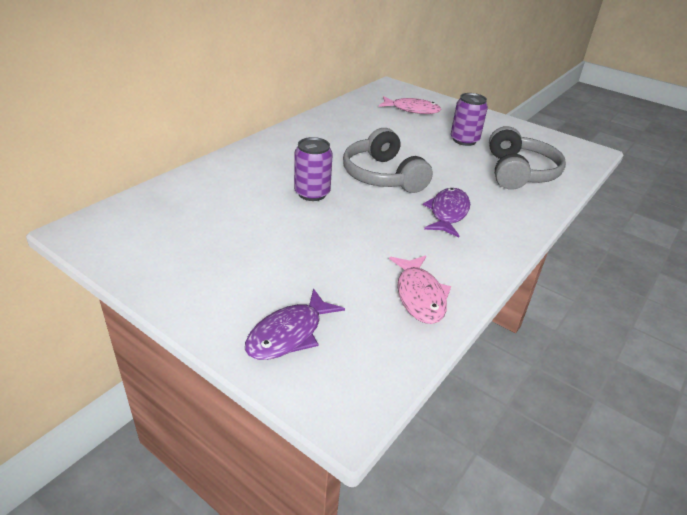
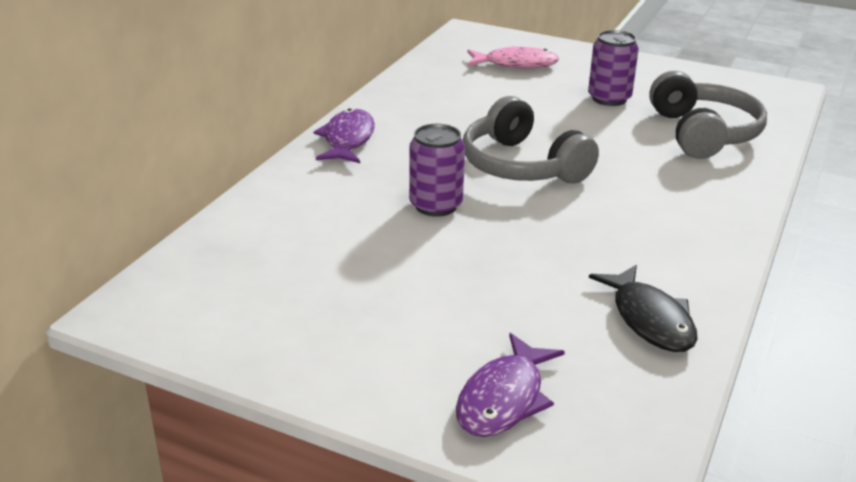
camera: 10 degrees left, 5 degrees down
(419, 296) = (650, 320): pink fish -> black fish
(448, 213) = (634, 204): purple fish -> purple fish (348, 139)

